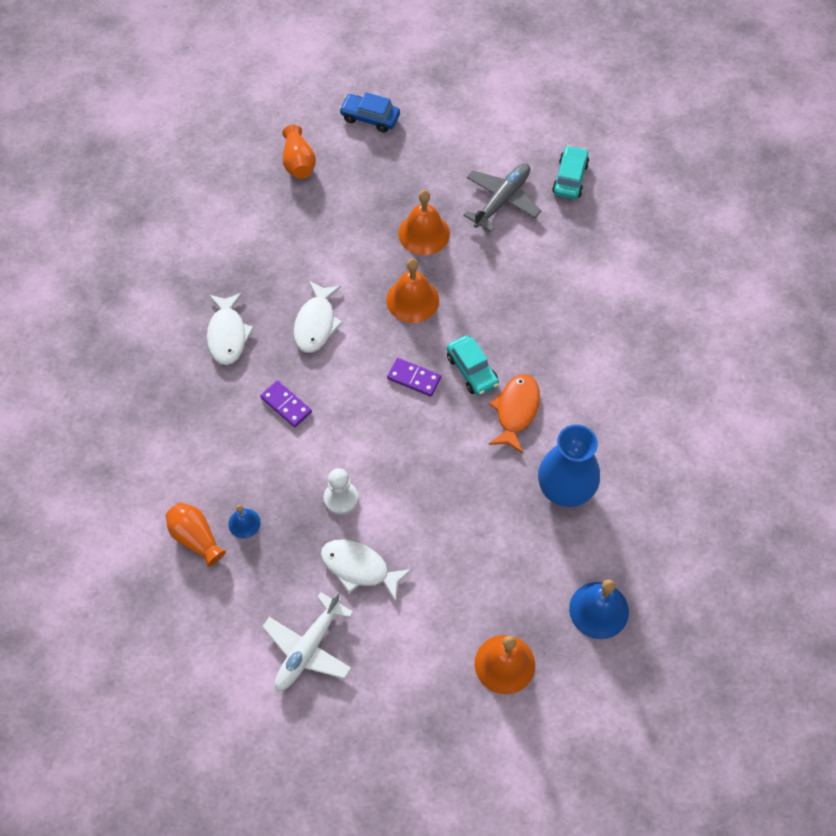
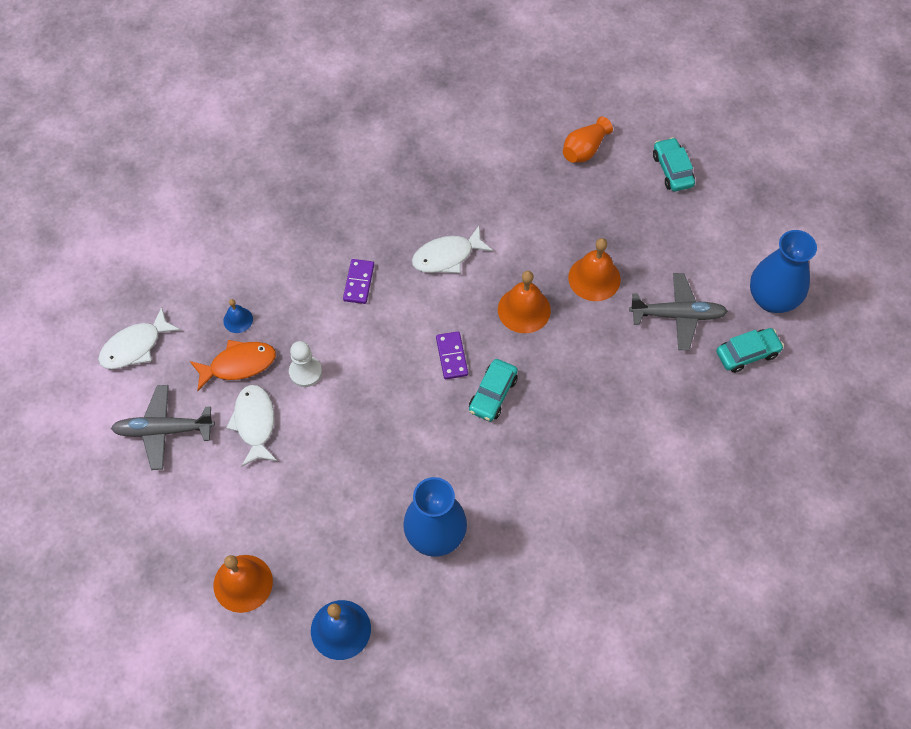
camera: 55 degrees right, 0 degrees up
(196, 538) = (203, 296): orange vase -> none
(227, 335) = (389, 204): white fish -> white fish (135, 346)
(308, 648) = (164, 430): white plane -> grey plane
(370, 118) = (672, 170): blue car -> turquoise car
(516, 411) = (480, 451): orange fish -> orange fish (238, 365)
(537, 132) = (772, 299): none -> blue vase

